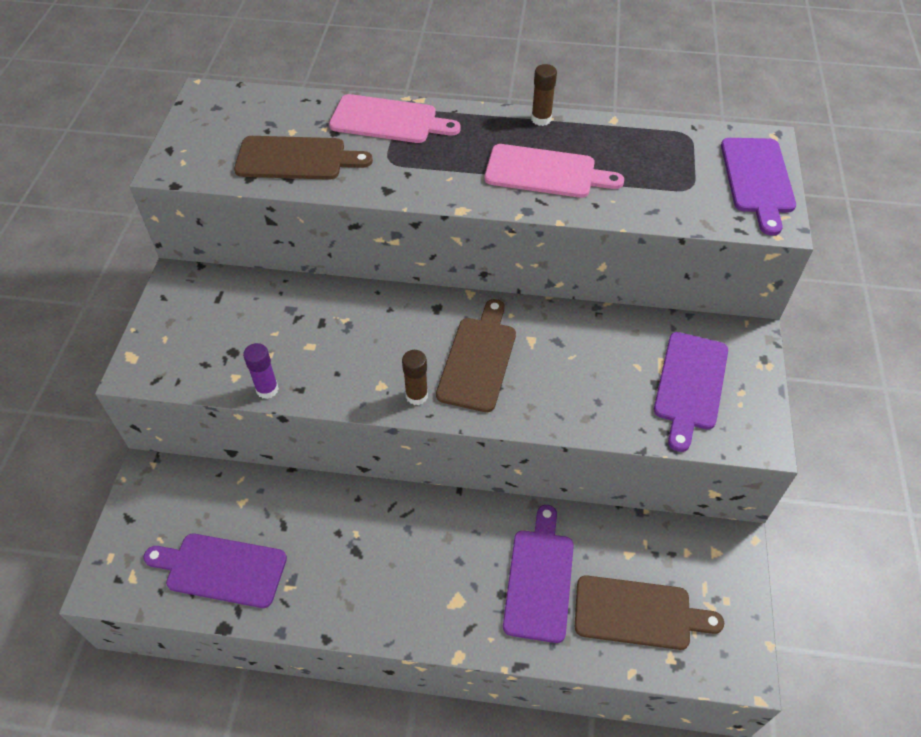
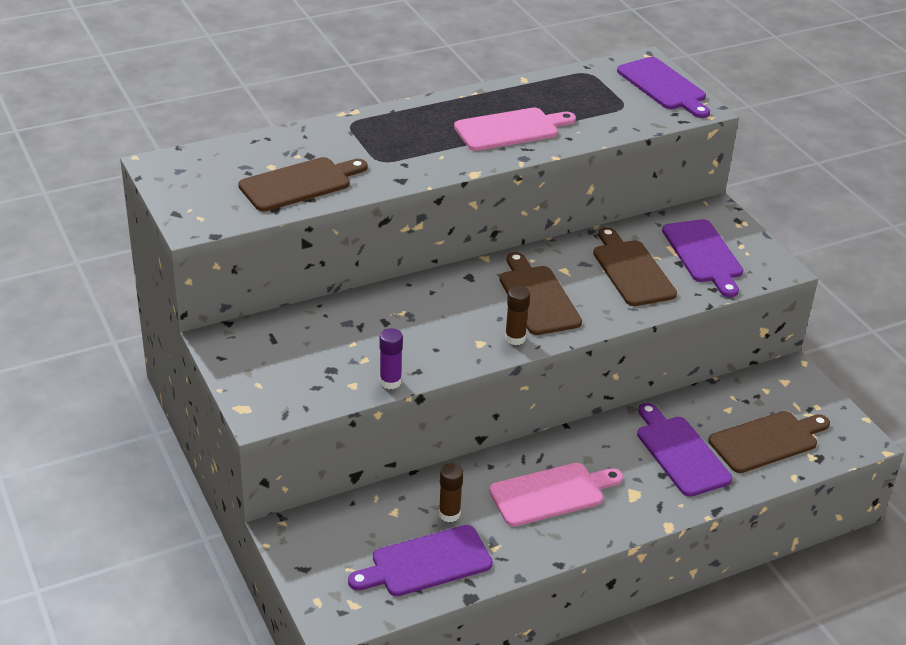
camera: 35 degrees left, 15 degrees down
(388, 120) = (346, 133): pink cutting board -> pink cutting board (551, 494)
(541, 119) = (468, 95): brown glue stick -> brown glue stick (449, 514)
(597, 370) = (632, 270): none -> brown cutting board

